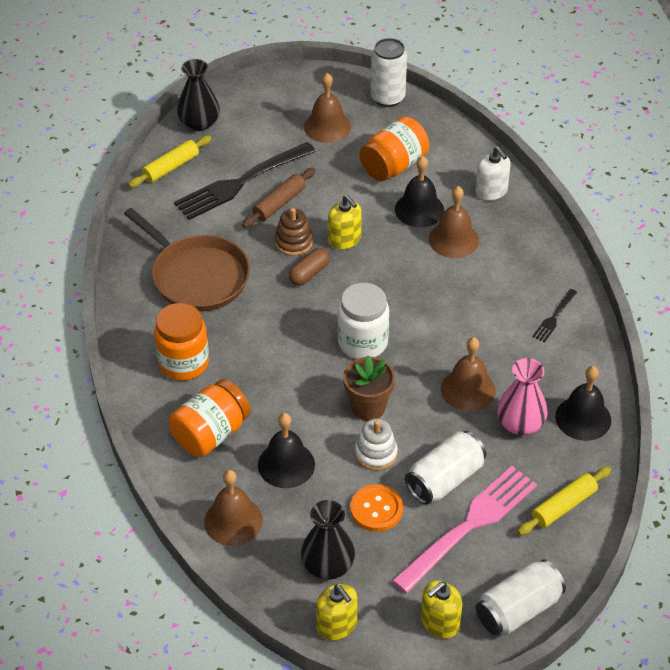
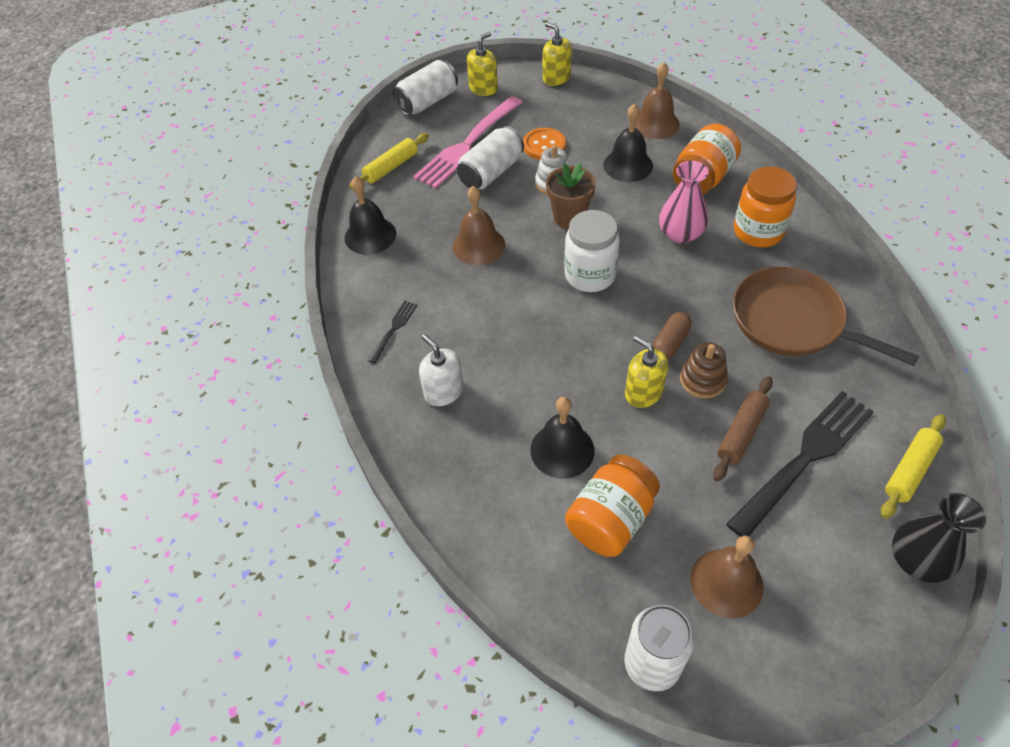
camera: 175 degrees right, 5 degrees up
(327, 565) = (572, 107): black vase -> none
(453, 239) = (513, 411): brown bell -> none
(491, 191) = (472, 494): white soap dispenser -> white soap dispenser (443, 391)
(520, 424) = (428, 223): pink vase -> pink vase (680, 234)

